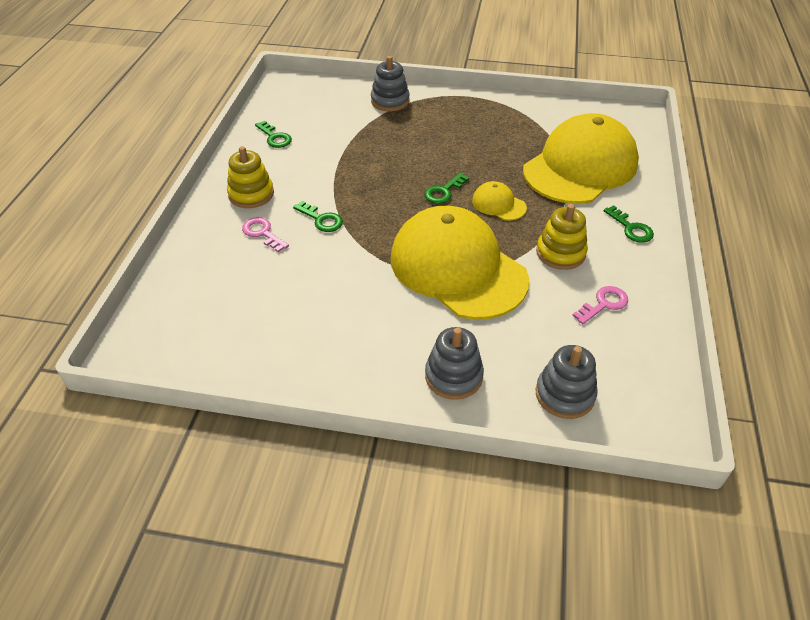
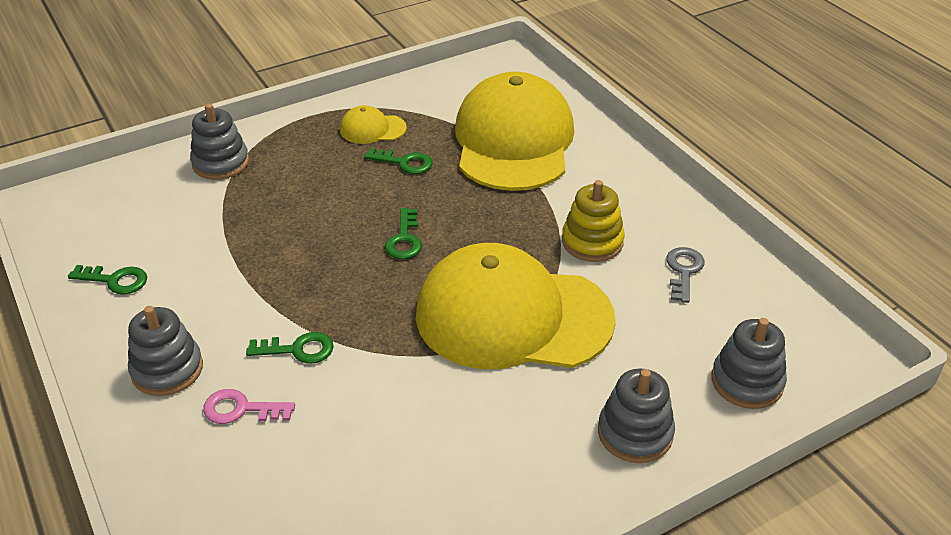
camera: 40 degrees left, 5 degrees down
(251, 194) = (167, 369): yellow stacking toy -> grey stacking toy
(498, 204) = (477, 223): yellow cap -> yellow cap (372, 129)
(604, 304) = (683, 271): pink key -> grey key
(631, 228) = (626, 181): green key -> green key (404, 163)

